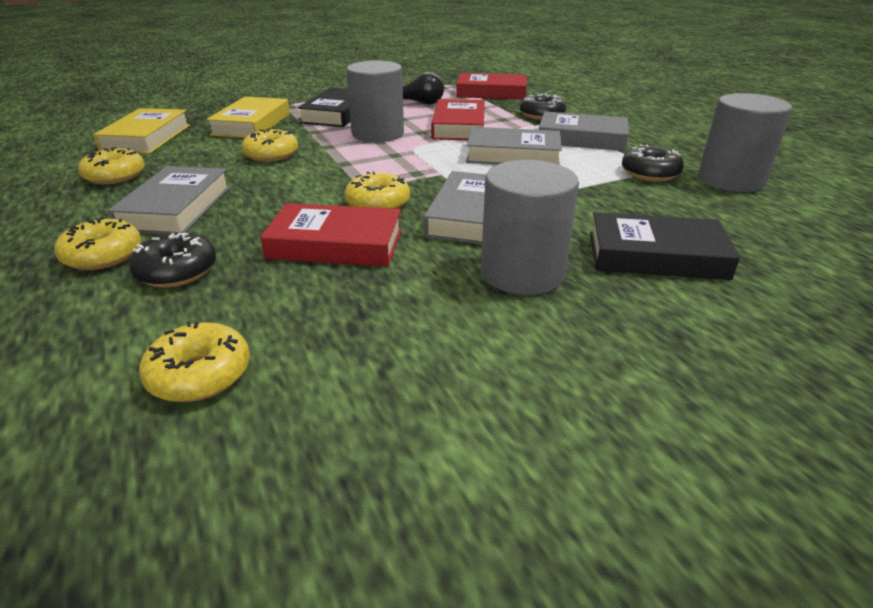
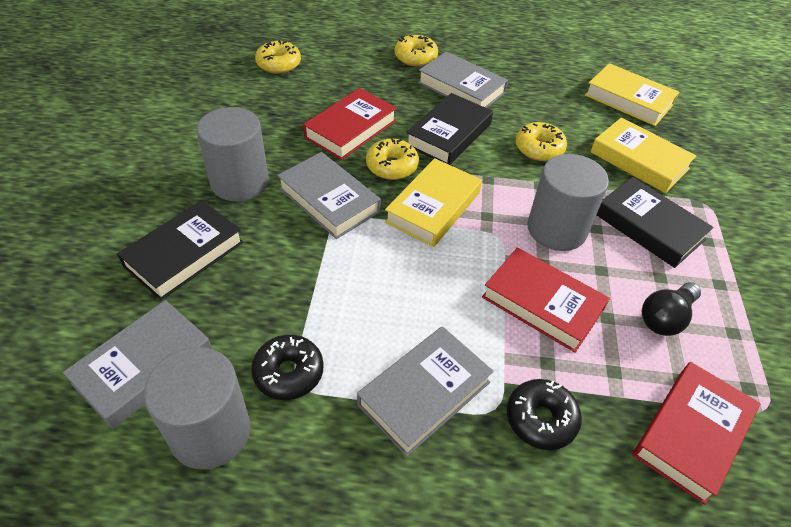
camera: 120 degrees right, 15 degrees up
(115, 176) = (542, 75): yellow donut -> none
(177, 271) = (374, 74): black donut -> none
(288, 192) = (449, 134): none -> black book
(413, 173) = (433, 207): none -> yellow book
(513, 155) = (422, 296): grey book -> grey book (143, 367)

